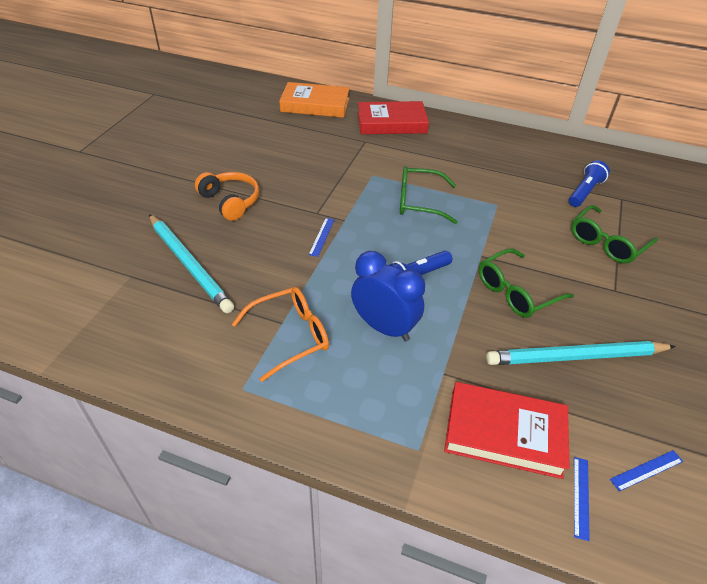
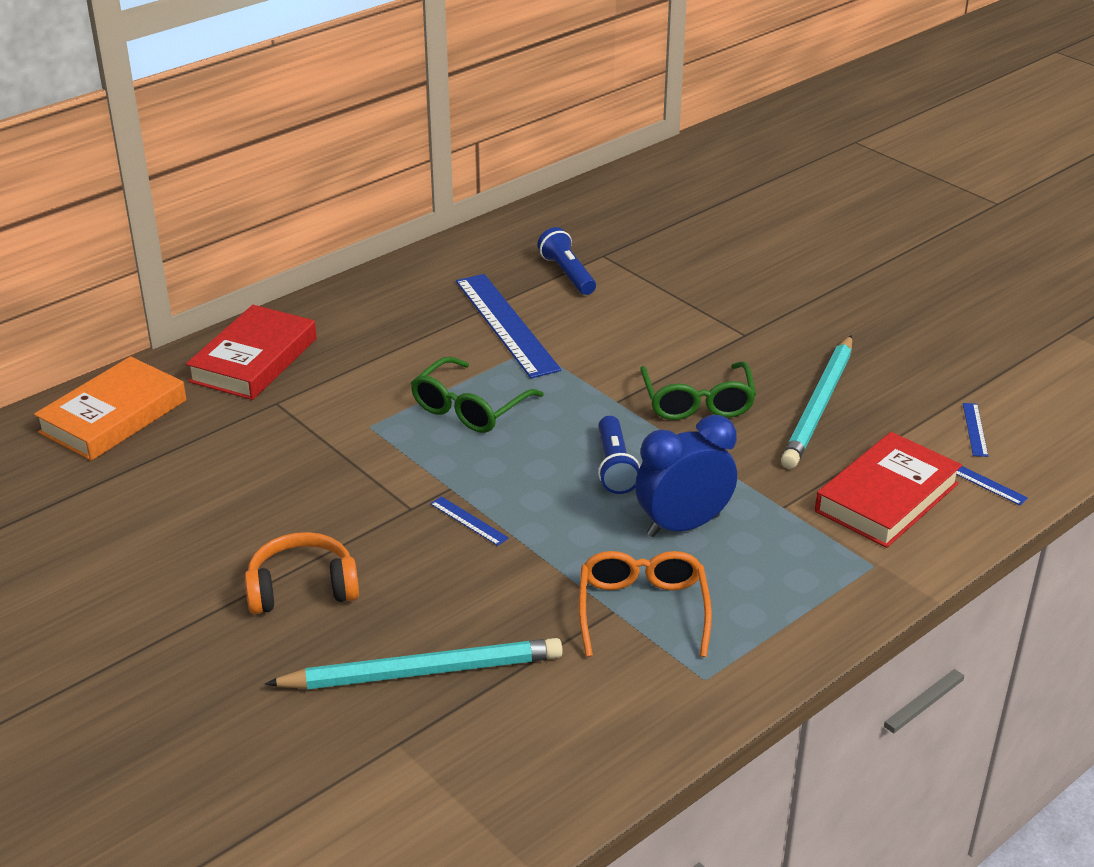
camera: 60 degrees left, 10 degrees down
(508, 187) = (506, 324): none -> blue ruler
(607, 242) = (667, 302): green glasses -> none

